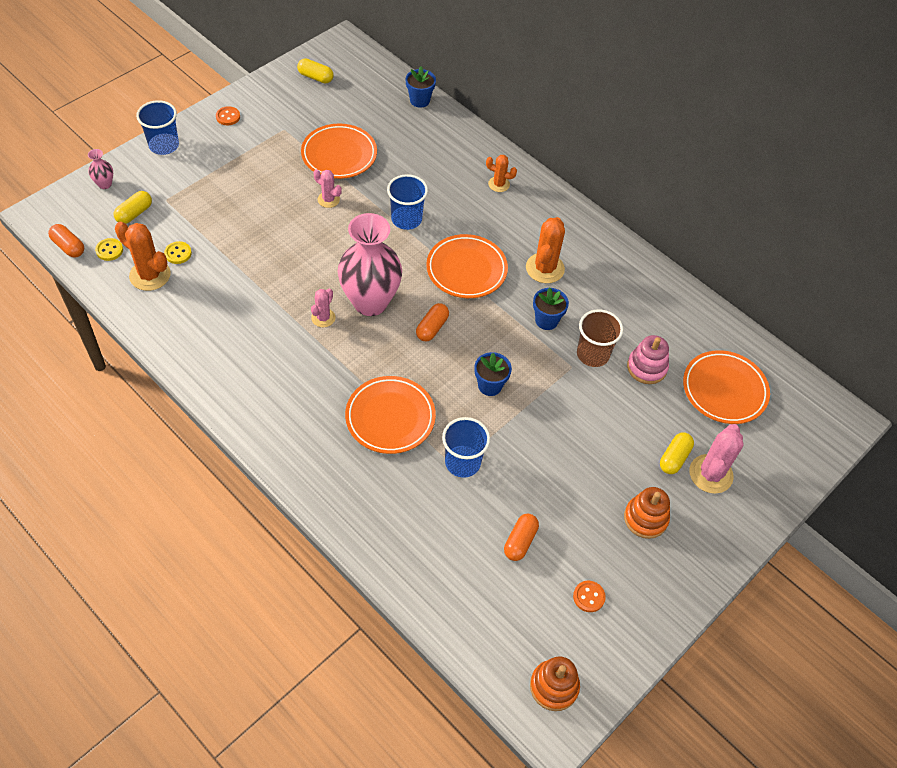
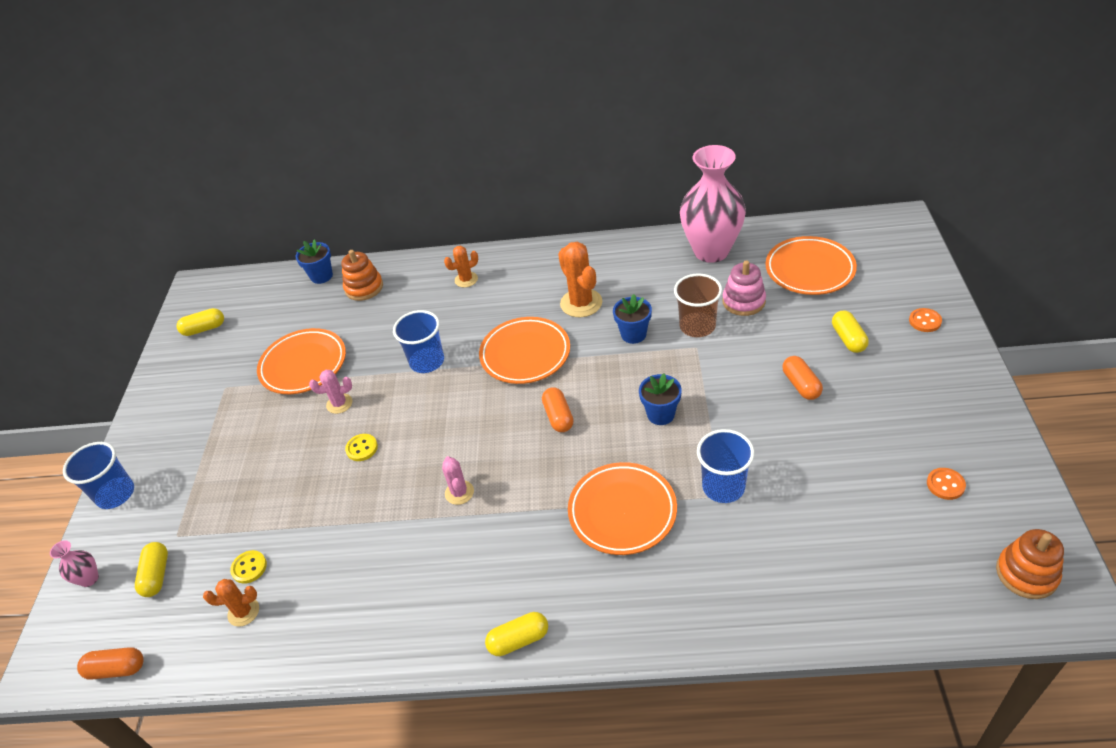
camera: 35 degrees left, 10 degrees down
(109, 250) = (169, 630): yellow button -> yellow button (362, 448)
(150, 275) = (243, 612): orange cactus -> orange cactus, size x0.59
(228, 117) = (155, 420): orange button -> orange button (925, 321)
(251, 426) = (518, 640): none -> yellow capsule
(370, 302) = (482, 444): pink vase -> pink vase (711, 251)
(520, 541) = (846, 498): orange capsule -> orange capsule (801, 385)
(645, 518) = (893, 394): orange stacking toy -> orange stacking toy (364, 288)
(710, 474) = (883, 326): pink cactus -> none

